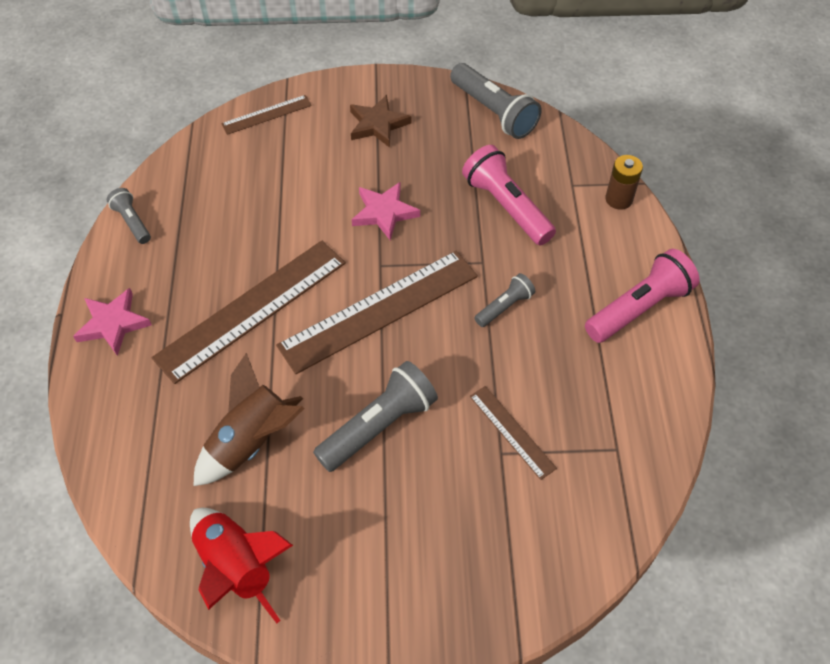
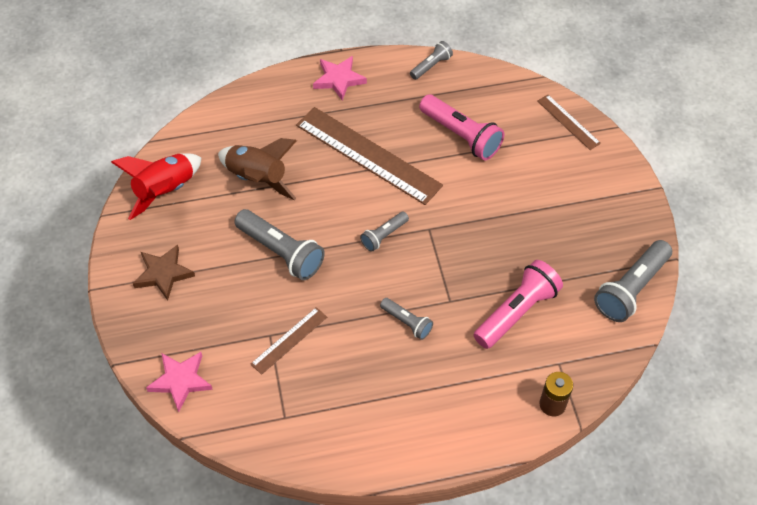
camera: 80 degrees right, 0 degrees up
(377, 124) = (583, 201): brown star -> brown star (163, 274)
(379, 311) = (384, 235): brown ruler -> grey flashlight
(384, 213) = (484, 222): pink star -> pink star (180, 381)
(639, 308) = (428, 428): pink flashlight -> pink flashlight (461, 136)

